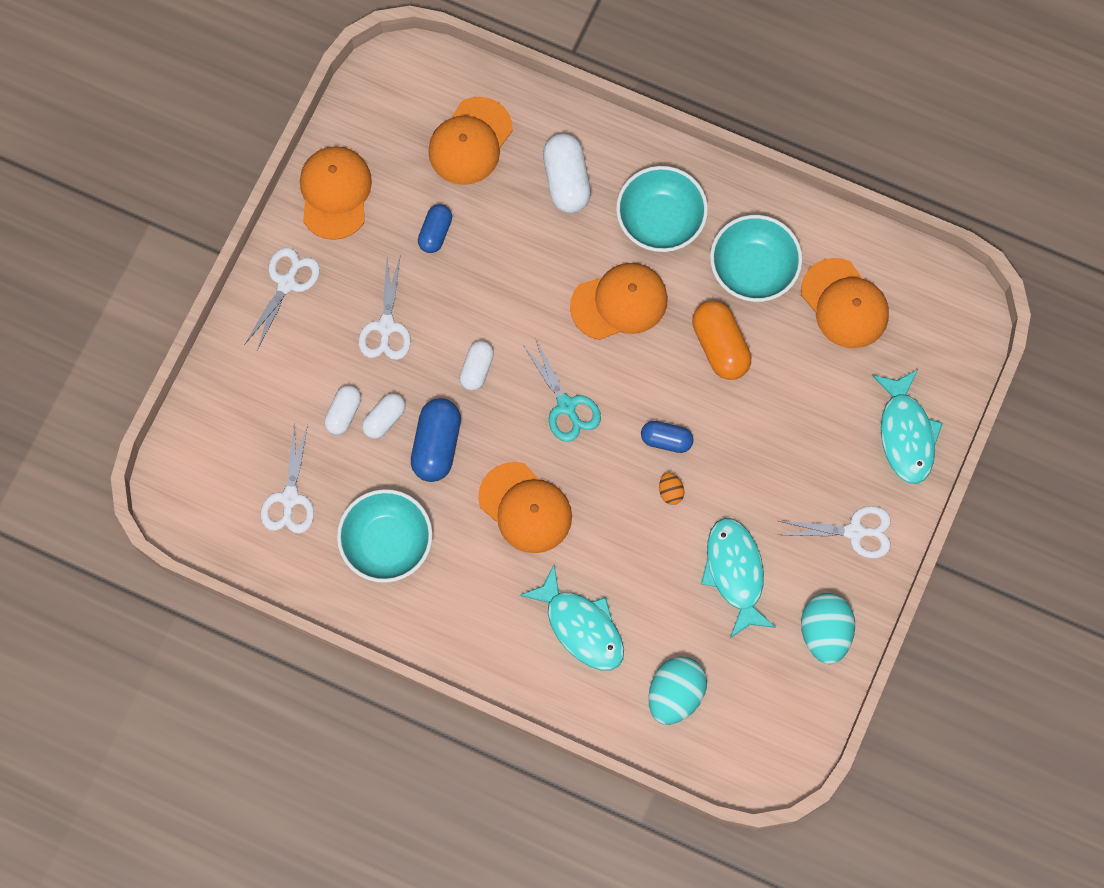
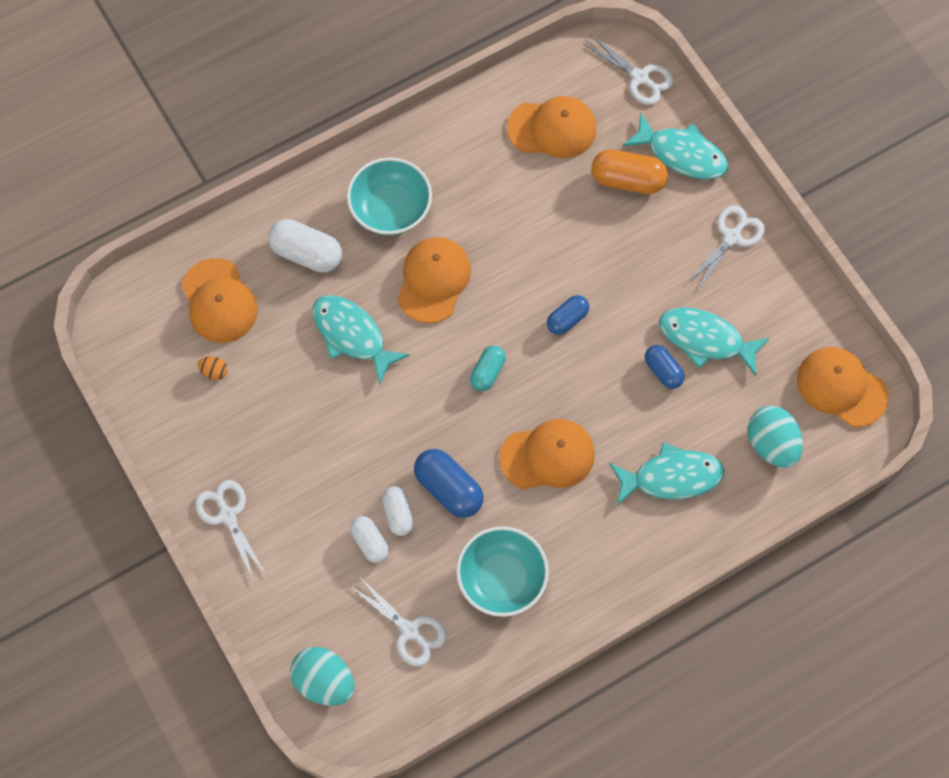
camera: 55 degrees left, 5 degrees down
(335, 193) = (181, 429): orange cap -> orange cap (841, 387)
(386, 326) = (322, 463): white scissors -> white scissors (640, 78)
(435, 233) = (274, 375): blue capsule -> blue capsule (663, 371)
(477, 369) = (409, 418): white capsule -> none
(518, 270) = (352, 335): none -> turquoise fish
(566, 406) = (487, 372): turquoise scissors -> turquoise capsule
(670, 492) = (610, 343): orange egg -> orange egg (214, 372)
(720, 346) = (521, 233): orange capsule -> orange capsule (628, 180)
(753, 269) = (478, 172): turquoise bowl -> none
(824, 632) = (794, 308): turquoise egg -> turquoise egg (324, 681)

